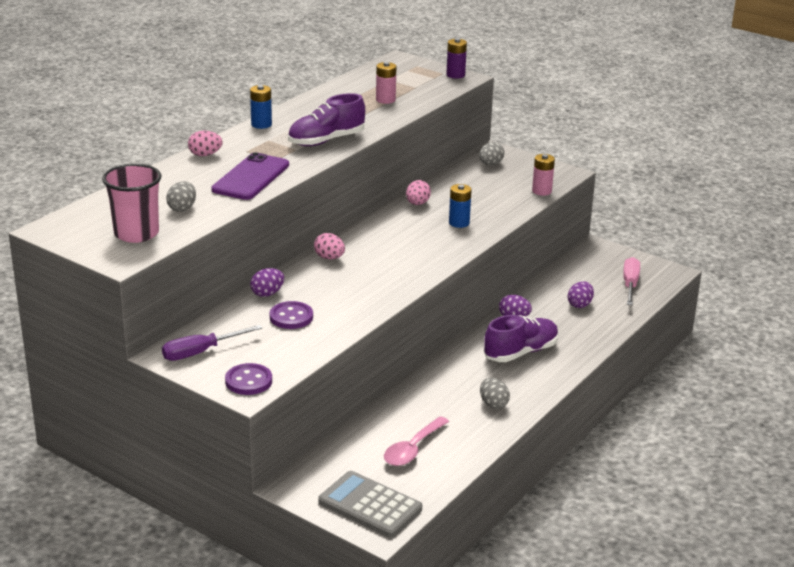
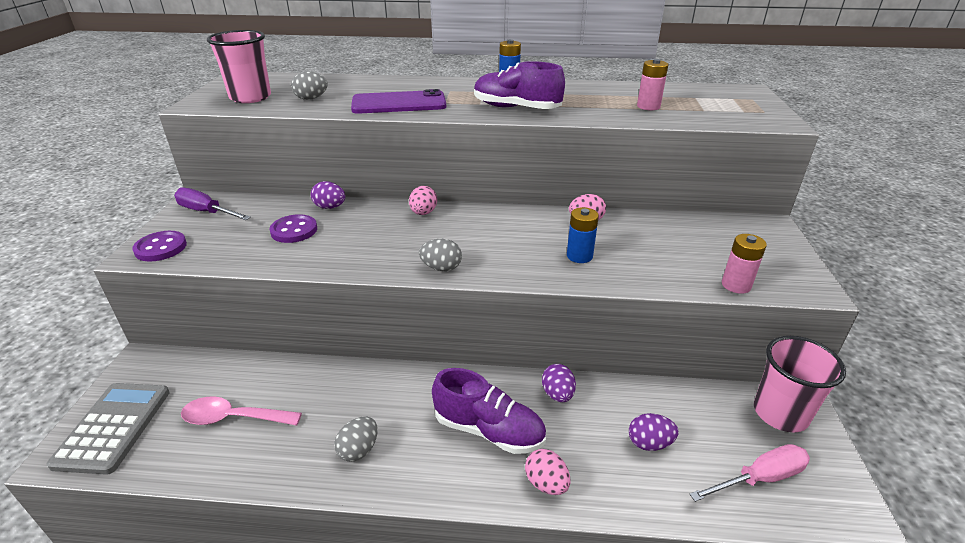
camera: 60 degrees right, 5 degrees up
(205, 155) = (422, 82): pink egg -> pink egg (546, 483)
(455, 75) = (774, 117): purple battery -> none
(490, 164) = (737, 232): grey egg -> grey egg (441, 268)
(596, 256) = (780, 413): none -> pink cup

